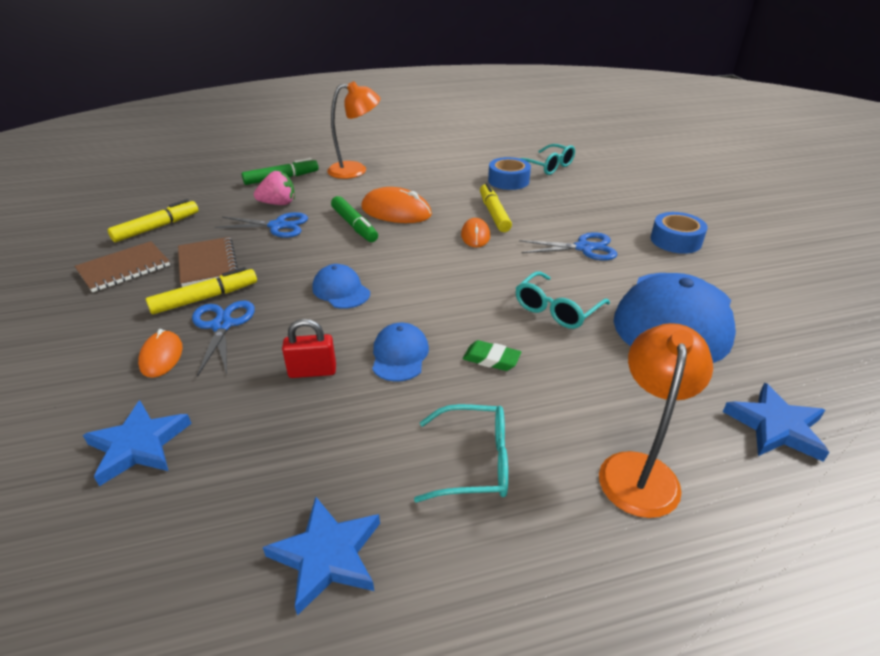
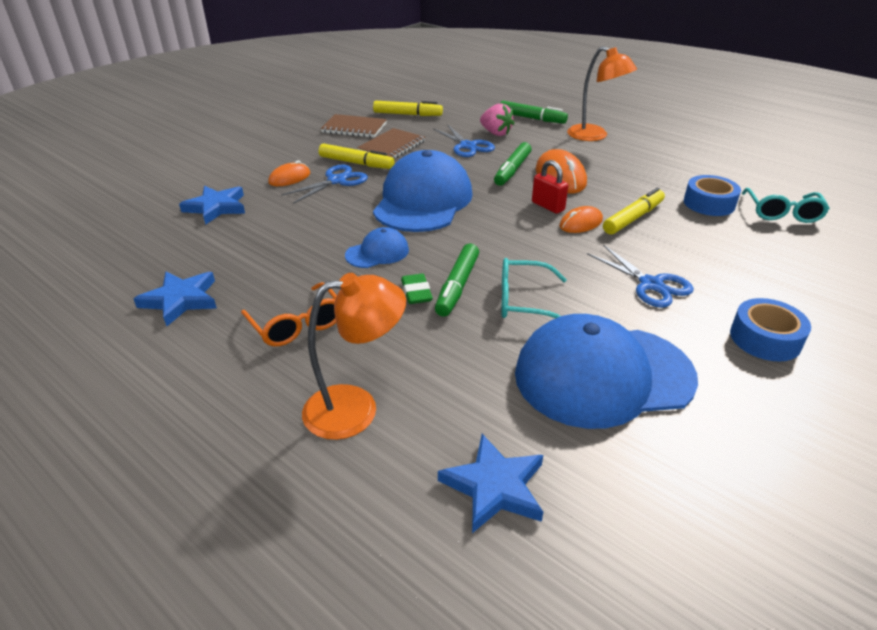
camera: 55 degrees right, 0 degrees up
(312, 371) = (326, 229): red padlock -> red padlock (548, 206)
(341, 290) = (423, 201): blue cap -> blue cap, size x2.14
(473, 462) = (297, 324): turquoise glasses -> orange glasses
(504, 332) = (457, 286): none -> green marker

